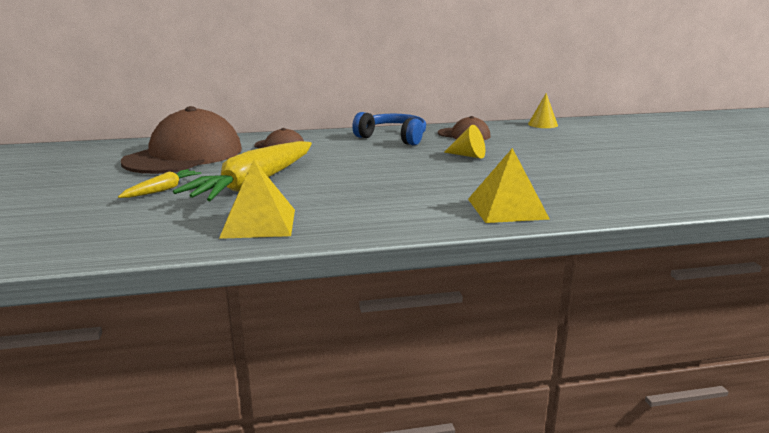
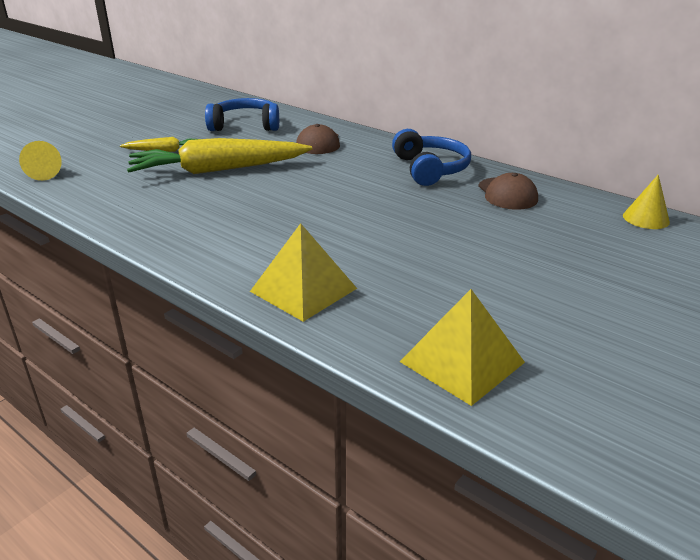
camera: 50 degrees right, 10 degrees up
(184, 155) = (245, 125): brown cap -> blue headphones
(258, 223) = (137, 205): yellow pyramid -> yellow pyramid (461, 362)
(468, 155) = (439, 219): yellow cone -> yellow cone (46, 173)

